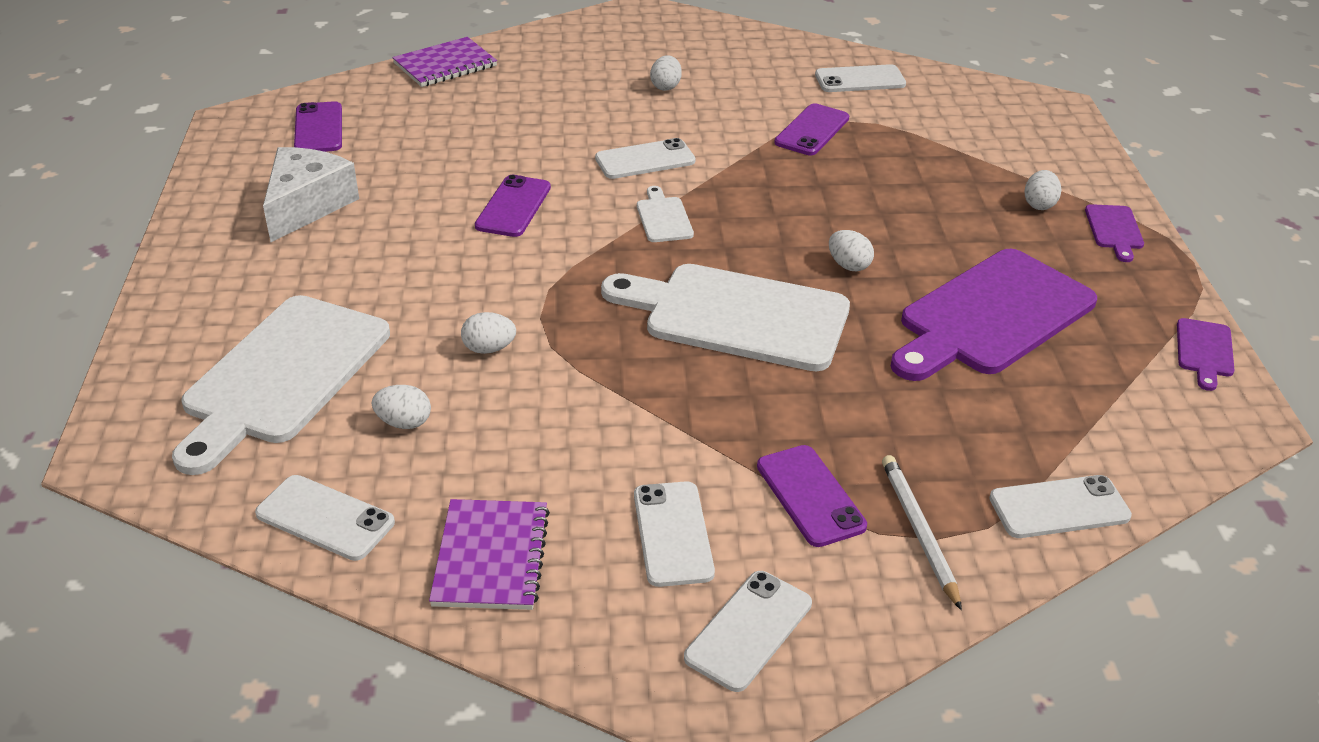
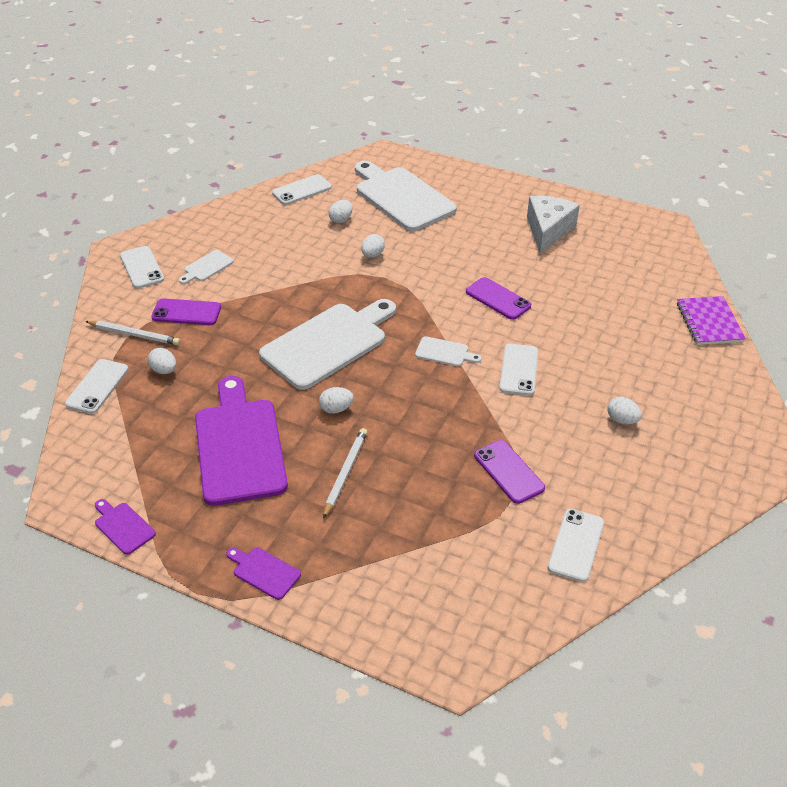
camera: 120 degrees right, 5 degrees up
(306, 205) = (548, 230): white cheese -> white cheese turned 120 degrees counterclockwise
(318, 128) = (638, 251): purple phone -> none
(491, 557) = (242, 221): purple notebook -> none
(673, 534) = (207, 267): white phone -> white cutting board
(934, 225) = (345, 473): none -> white pencil
(1039, 204) = (325, 548): white egg -> white egg (164, 370)

